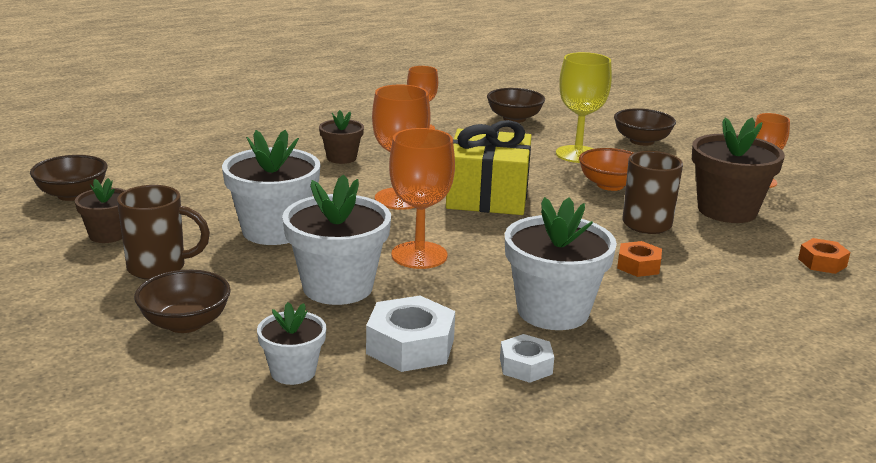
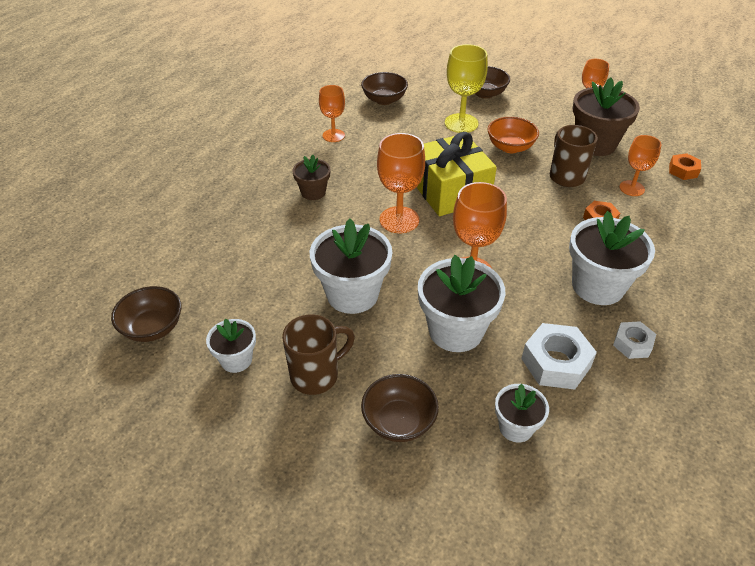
camera: 30 degrees left, 20 degrees up
(107, 235) = (236, 360): brown flower pot -> white flower pot
(722, 255) = (631, 188): none -> orange goblet

